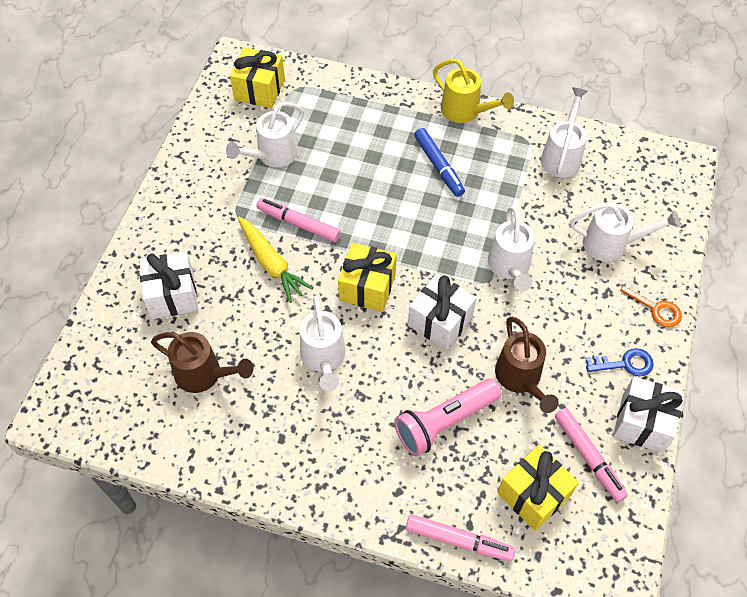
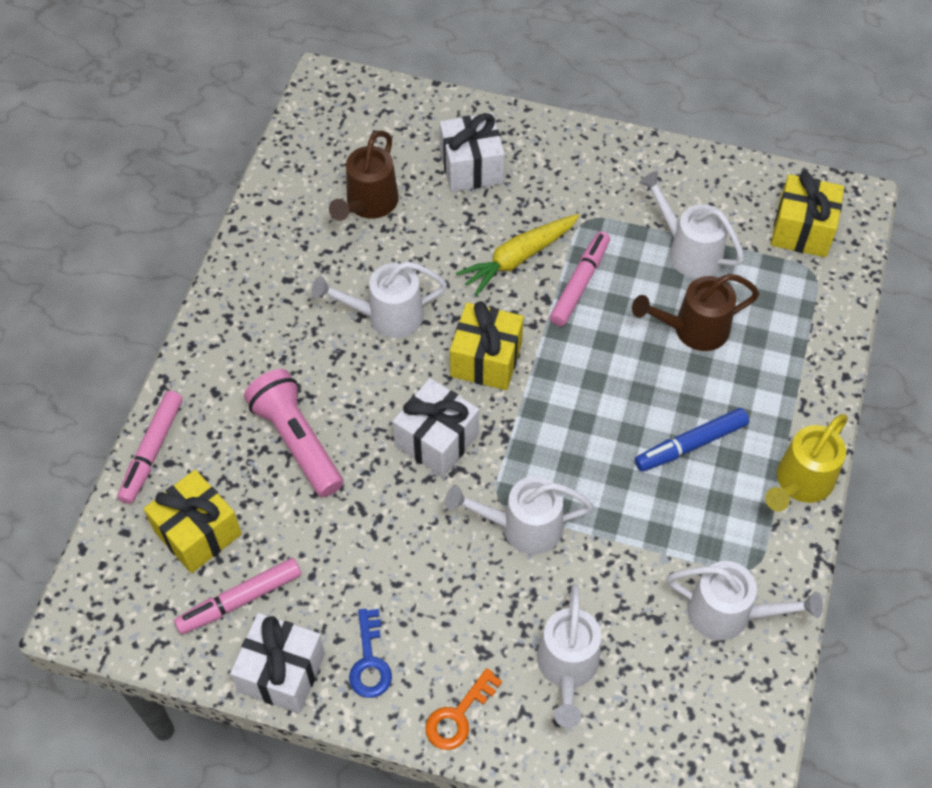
camera: 90 degrees right, 0 degrees up
(520, 379) = (351, 529): brown watering can -> brown watering can (693, 330)

